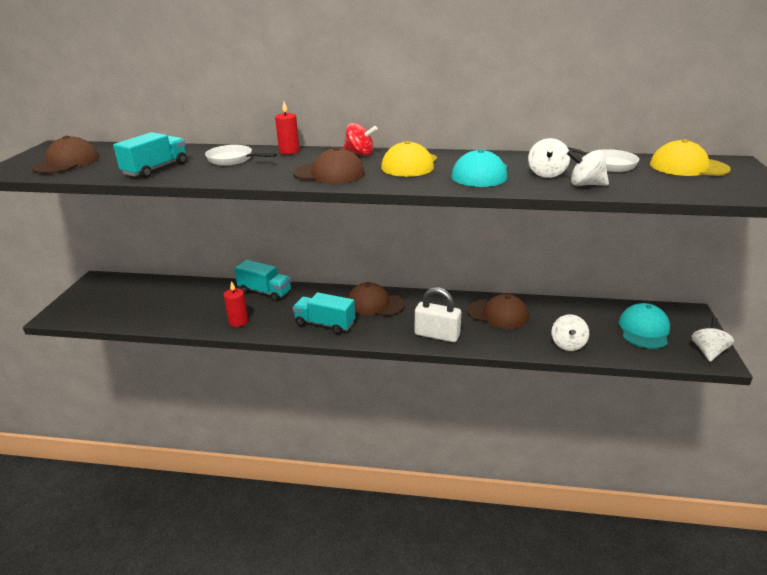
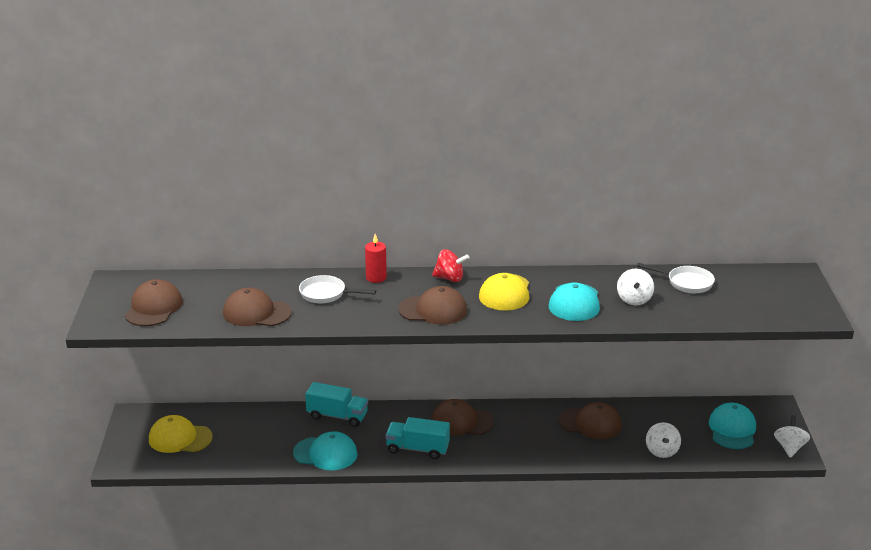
camera: 10 degrees left, 0 degrees up
(156, 169) = (256, 313): turquoise truck -> brown cap
(238, 321) = (325, 453): red candle -> turquoise cap
(437, 335) = (534, 451): white padlock -> none
(585, 184) = (669, 312): white spinning top -> none
(688, 167) = (758, 283): yellow cap -> yellow cap (180, 438)

